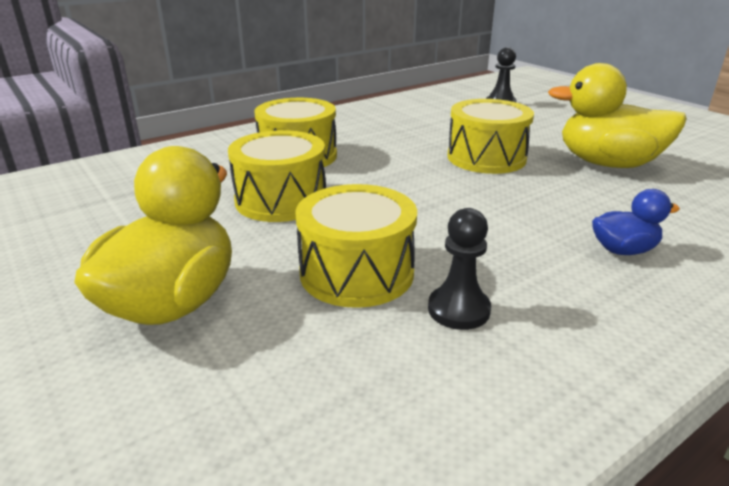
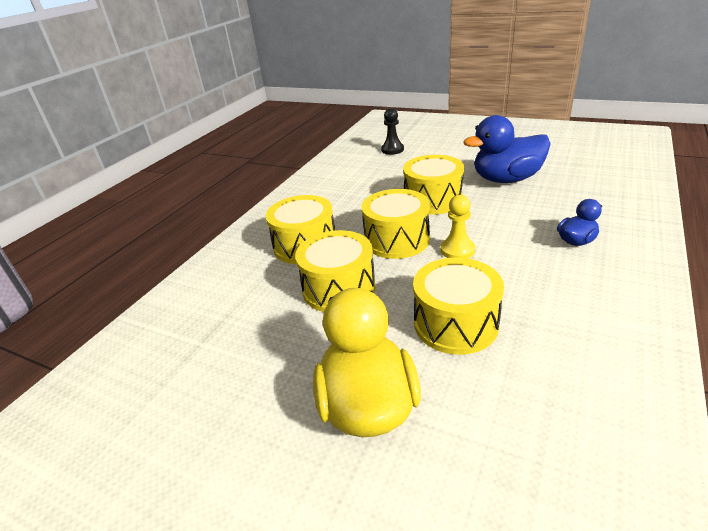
camera: 25 degrees left, 5 degrees up
(396, 180) = (397, 240): none -> yellow drum
(452, 209) = (457, 250): none -> yellow pawn
(458, 310) = (540, 322): black pawn -> none
(608, 164) = (506, 179): yellow duck -> blue duck

